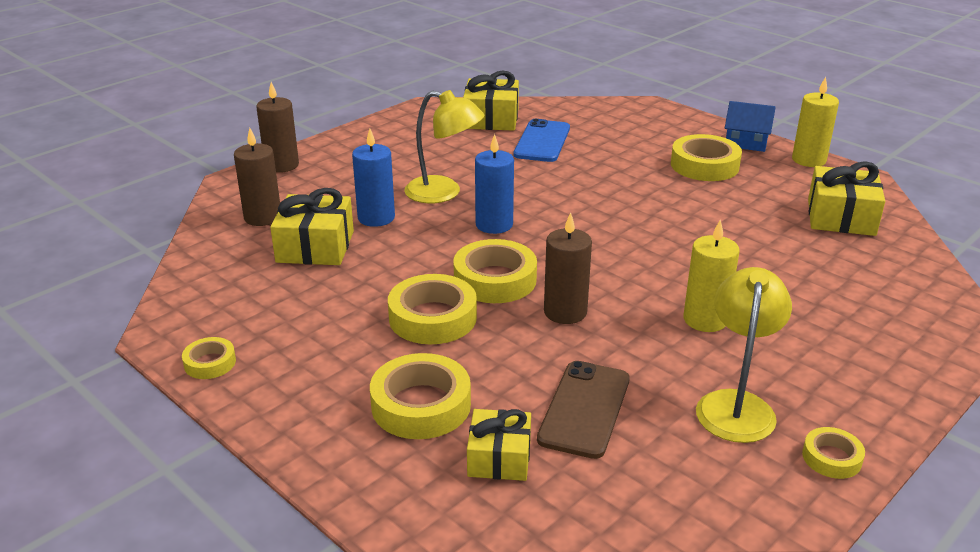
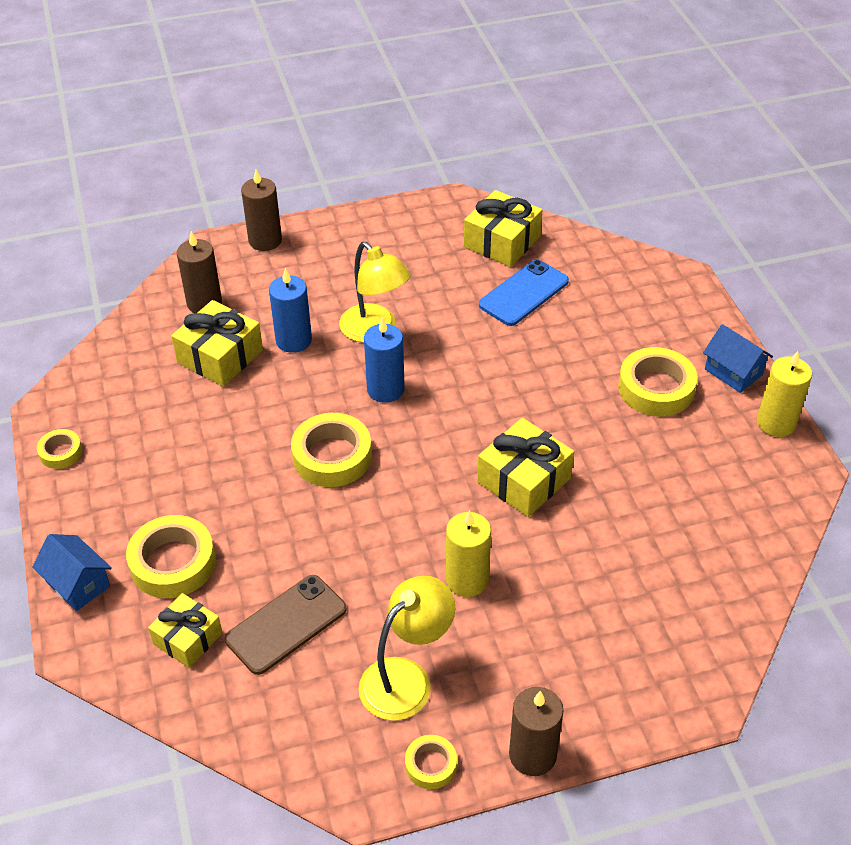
camera: 30 degrees right, 15 degrees up
(333, 460) = (78, 584): none -> blue house
(433, 318) = (250, 477): yellow tape -> none
(565, 312) = (358, 518): brown candle -> brown candle (532, 755)
(841, 217) = (724, 514): yellow gift -> yellow gift (524, 480)

